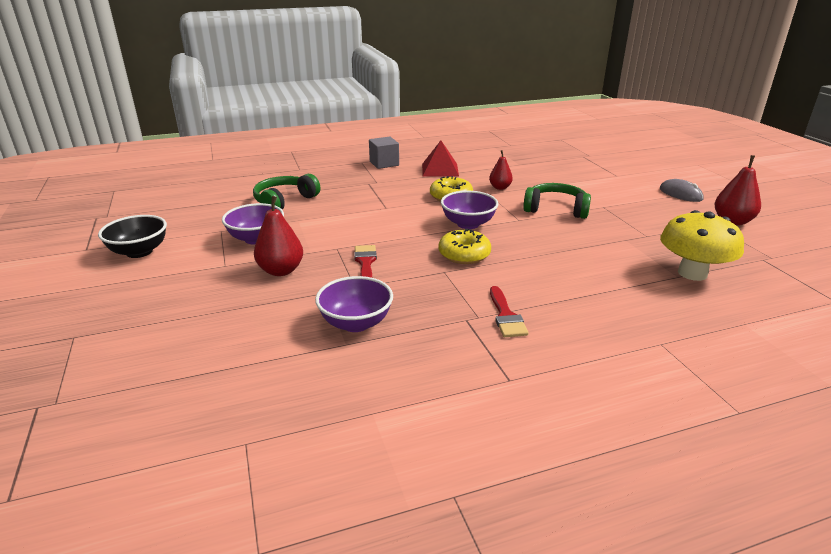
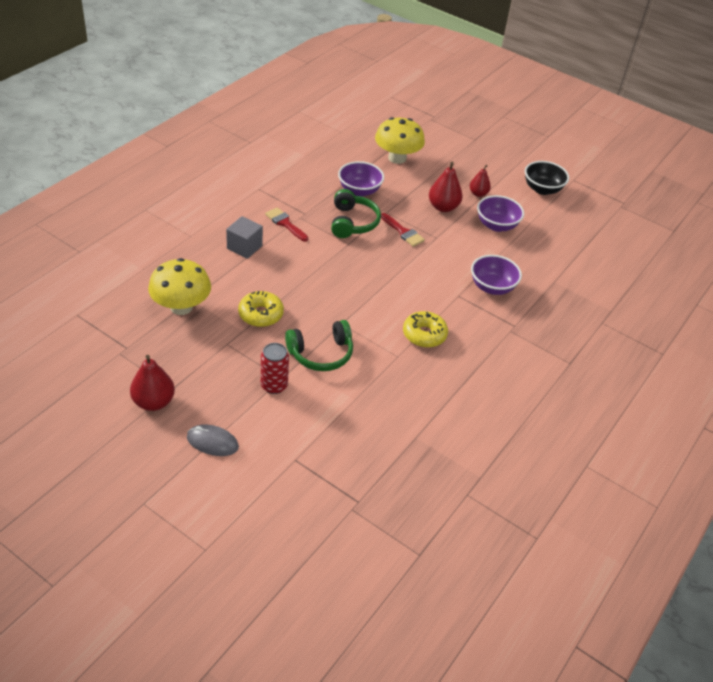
camera: 140 degrees right, 15 degrees up
(232, 351) = (397, 158): none -> yellow mushroom
(284, 201) = (540, 270): green headphones -> green headphones (353, 222)
(384, 163) = (546, 370): grey cube -> grey cube (244, 247)
(440, 170) = (482, 383): red pyramid -> none
(464, 254) = (349, 264): yellow donut -> yellow donut (261, 314)
(468, 224) = (376, 300): purple bowl -> purple bowl (492, 287)
(500, 187) = (396, 372): red pear -> red pear (478, 194)
(612, 205) = (274, 385): none -> red can

